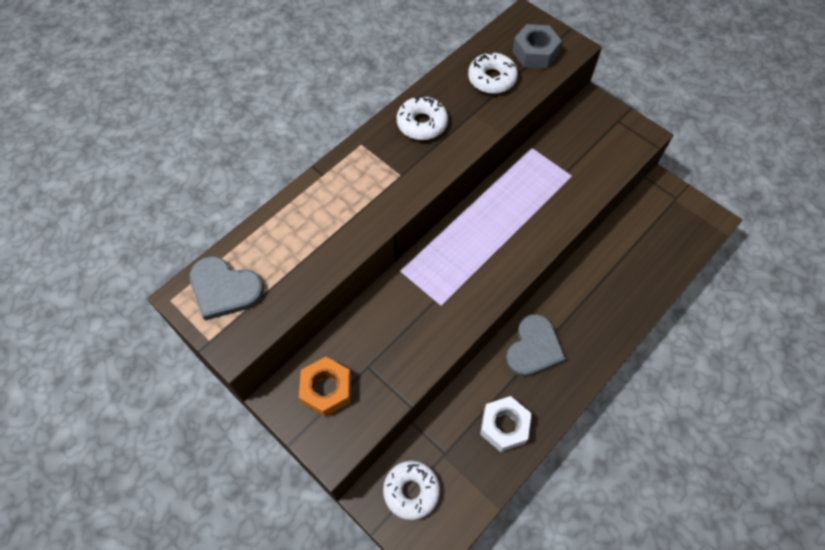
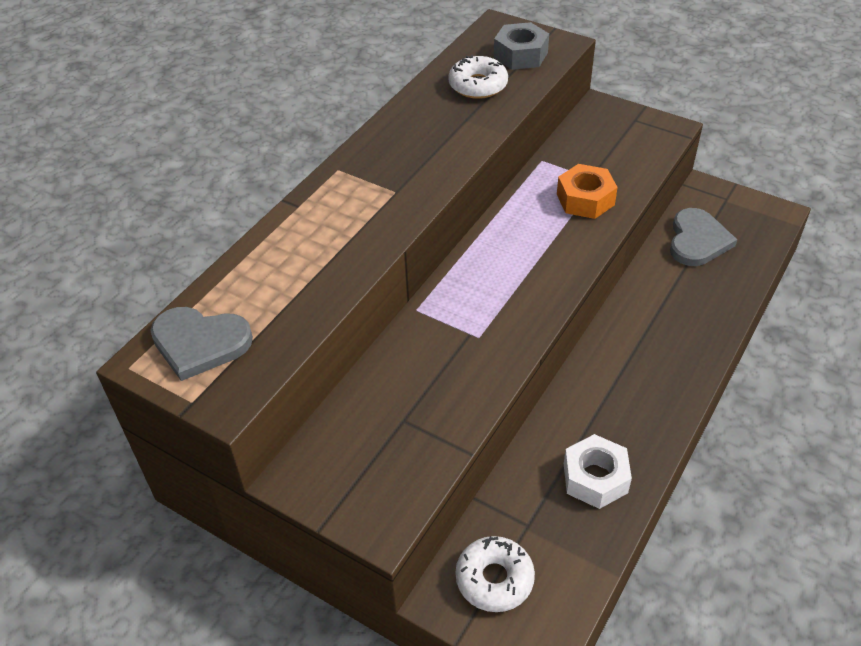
camera: 10 degrees left, 15 degrees down
(326, 389) = (355, 456): orange nut -> orange nut (585, 199)
(422, 123) = (407, 139): white donut -> none
(533, 348) = (606, 384): grey heart -> grey heart (697, 240)

